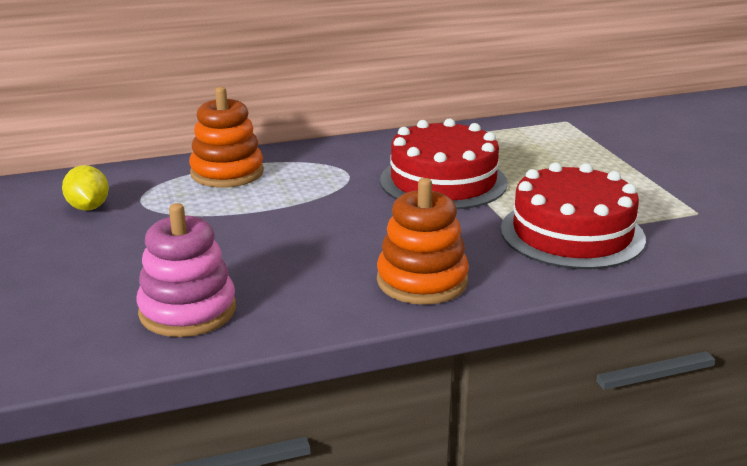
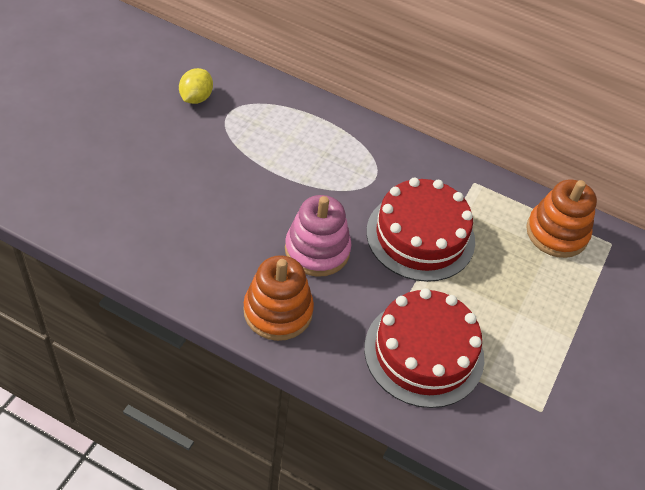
camera: 40 degrees right, 25 degrees up
(187, 311) = (140, 228): pink stacking toy -> pink stacking toy (317, 250)
(227, 173) = (305, 122): orange stacking toy -> orange stacking toy (556, 233)

